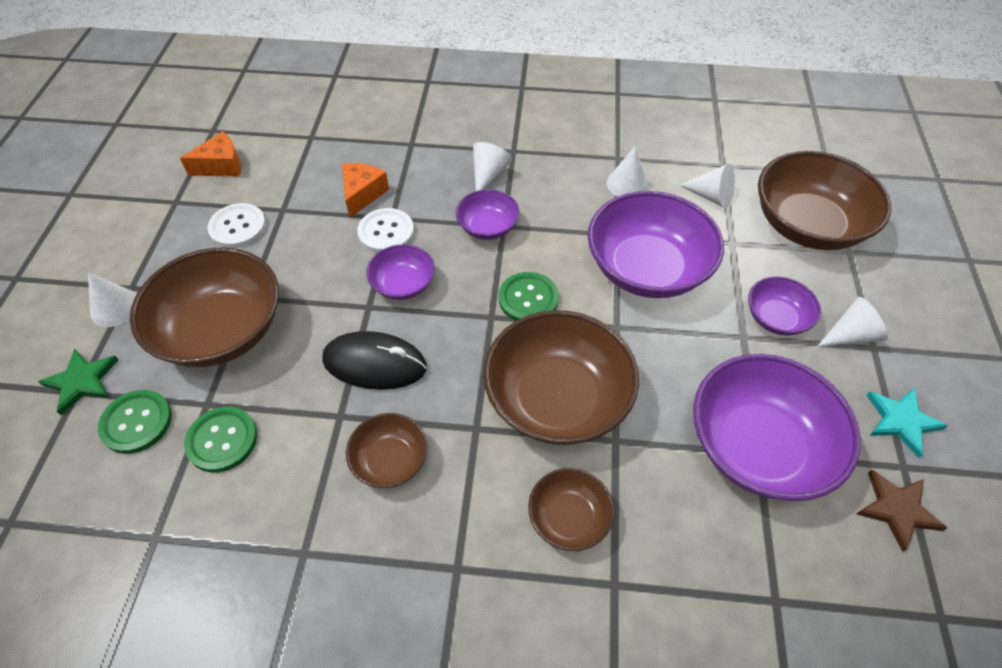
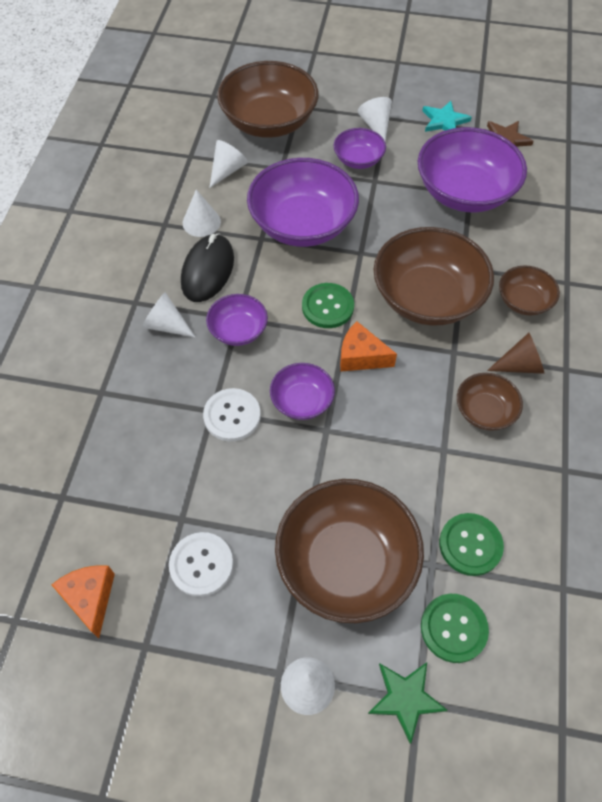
camera: 85 degrees left, 5 degrees up
(362, 194) = (172, 438): orange cheese -> orange cheese (361, 356)
(374, 363) = (391, 423): black mouse -> black mouse (207, 270)
(460, 507) = (520, 365): none -> brown cone

